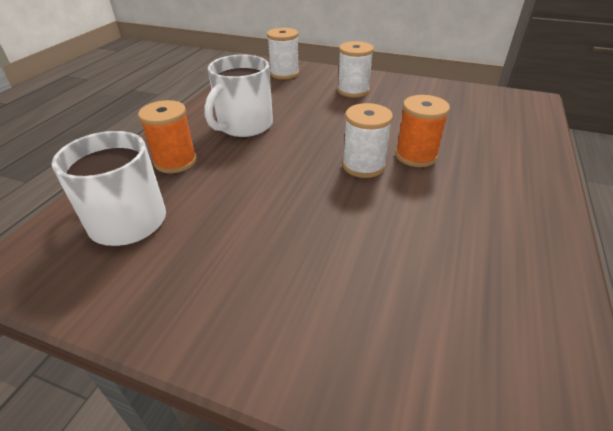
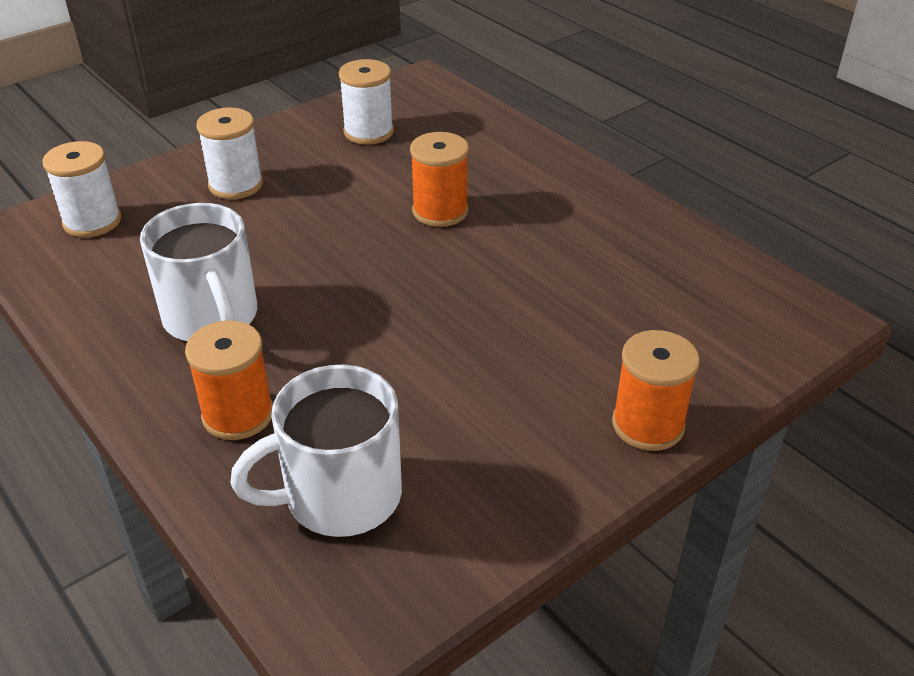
camera: 60 degrees left, 0 degrees up
(279, 358) = (648, 425): none -> orange spool
(363, 165) = (420, 256): white spool -> white spool (368, 132)

